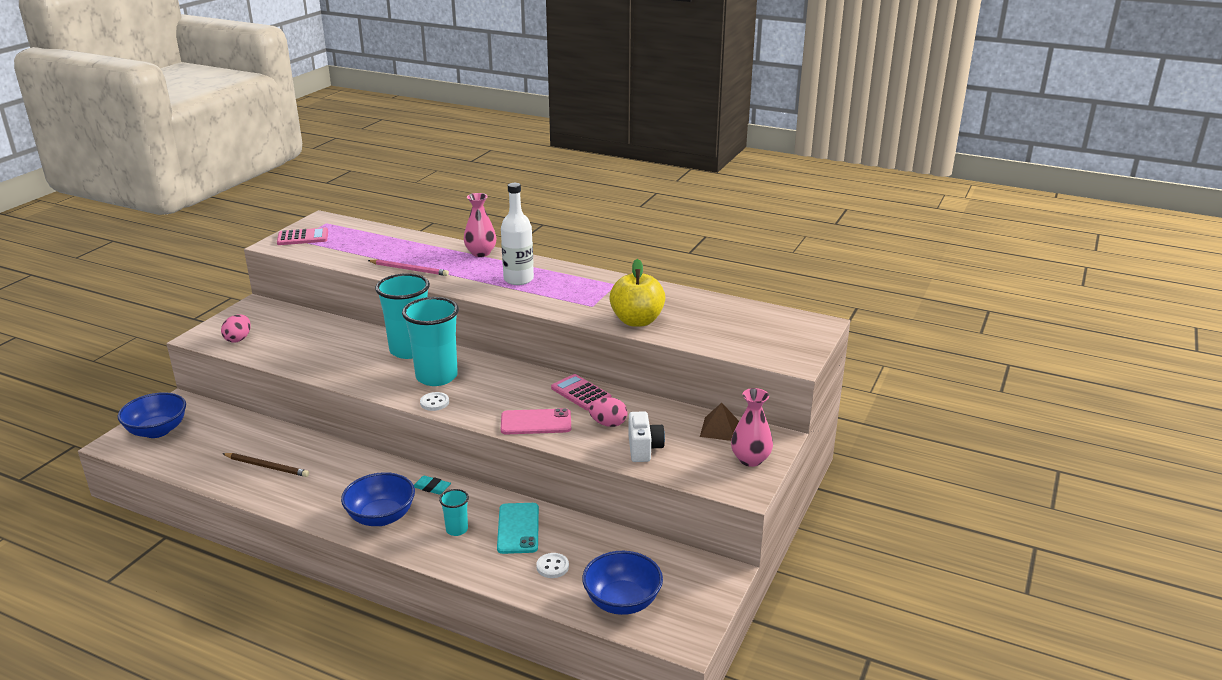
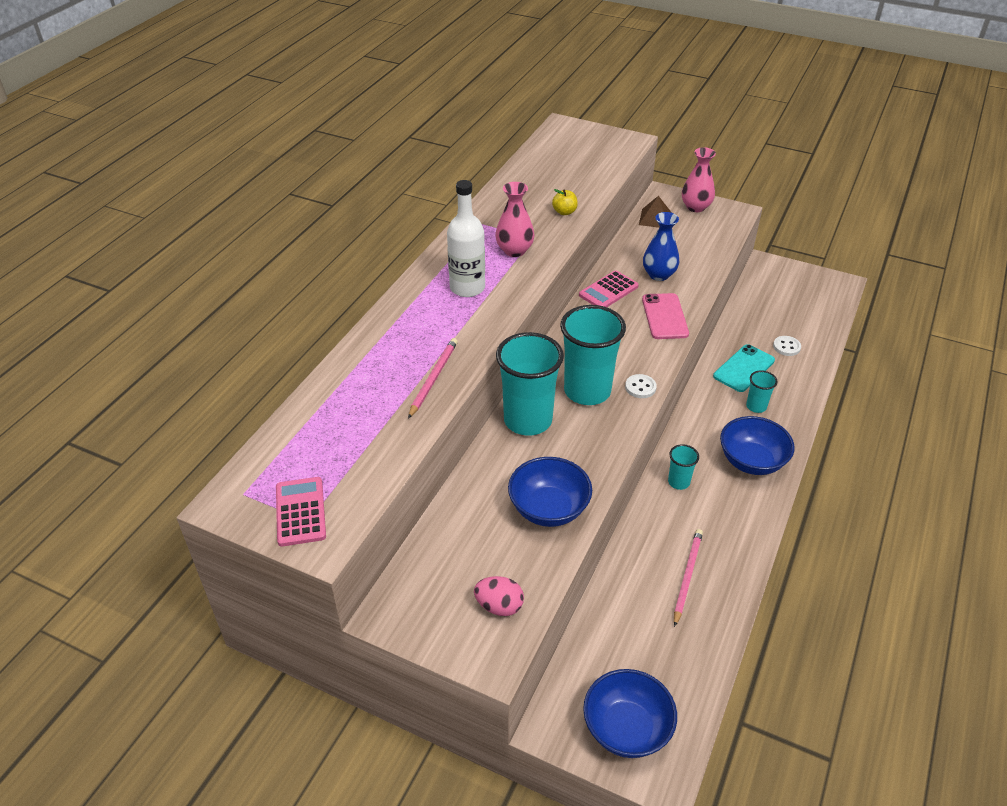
camera: 90 degrees left, 15 degrees up
(267, 466) = (687, 576): brown pencil -> pink pencil
(369, 471) = (678, 482): none -> turquoise cup
(432, 487) = (697, 430): turquoise eraser -> none
(481, 253) = (388, 321): pink vase -> pink vase (514, 250)
(518, 528) = (744, 368): turquoise phone -> turquoise phone turned 45 degrees counterclockwise
(608, 424) = (659, 274): pink egg -> blue vase
(622, 601) = (813, 311): blue bowl -> blue bowl (549, 509)
(637, 321) = (564, 212): yellow apple -> yellow apple, size x0.46
(644, 449) = (693, 256): white camera -> none

